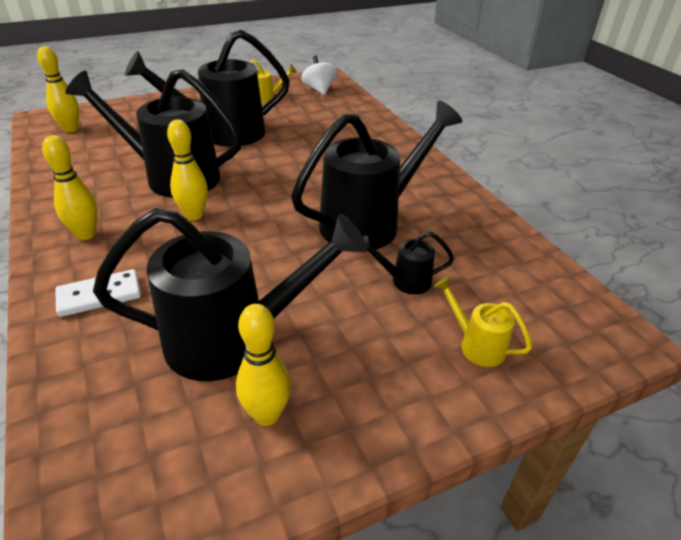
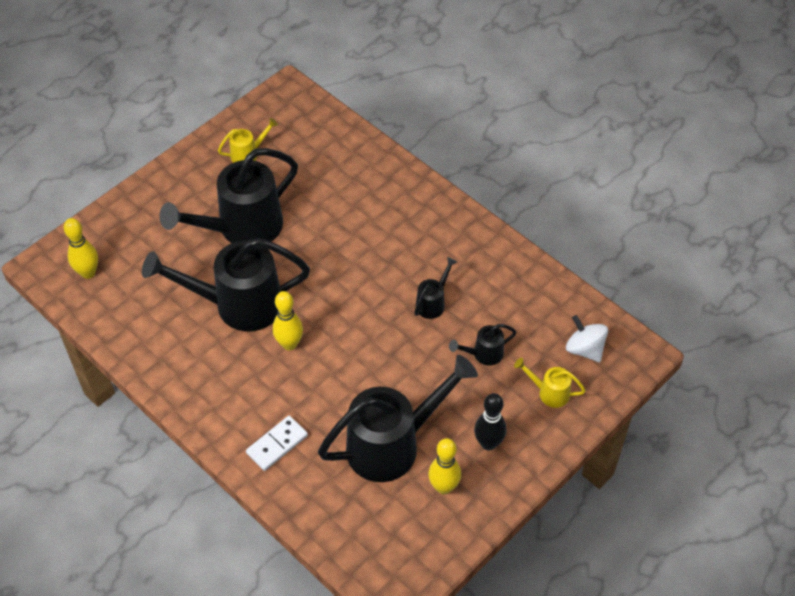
camera: 20 degrees left, 15 degrees up
(86, 234) = (219, 394): yellow bowling pin -> none
(319, 90) = (294, 120): white spinning top -> white spinning top (584, 349)
(362, 379) = (488, 443): none -> black bowling pin
(369, 222) = (433, 303): black watering can -> black watering can, size x0.44

